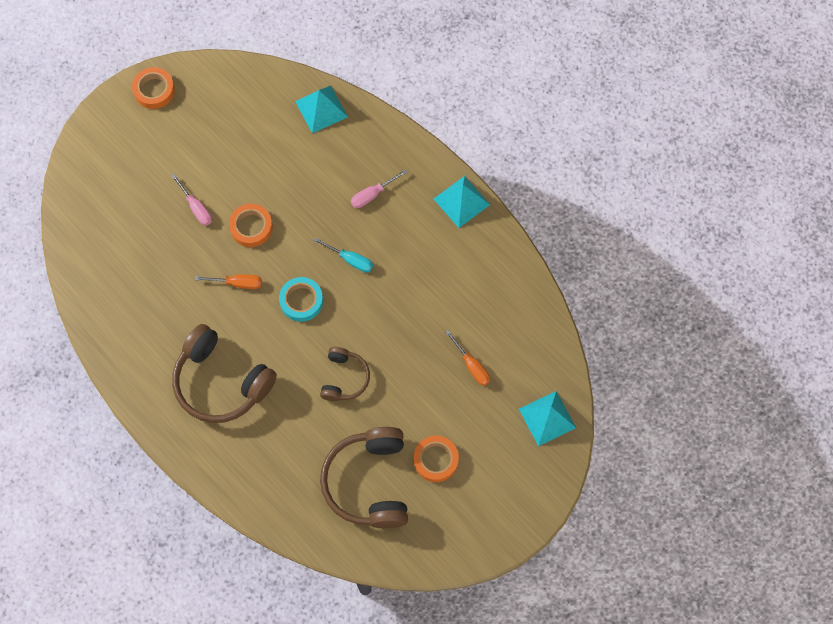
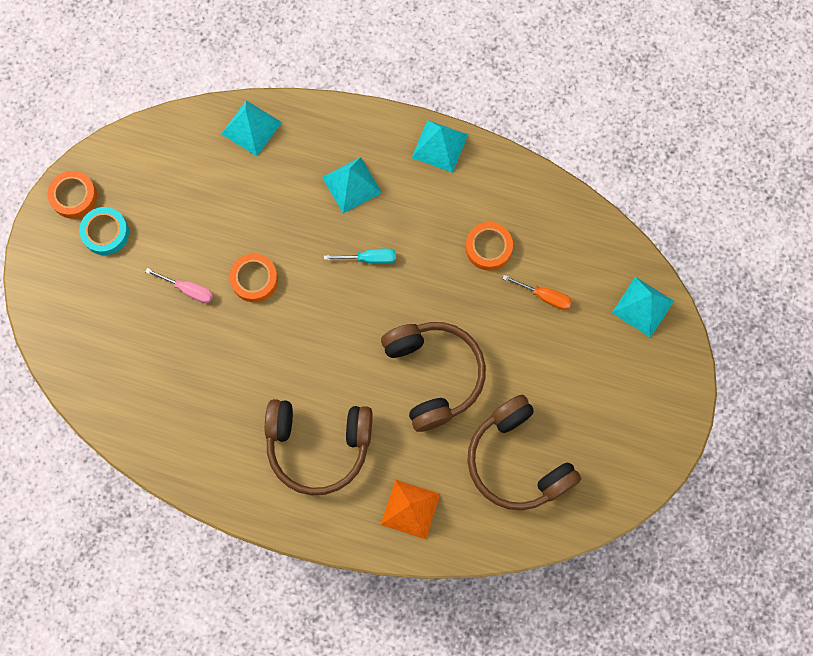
camera: 30 degrees left, 5 degrees up
(238, 283) = (275, 341): orange screwdriver -> none
(261, 471) = (410, 509): none -> orange pyramid
(301, 301) = (347, 324): turquoise tape -> turquoise tape (105, 233)
(344, 378) = (433, 375): brown headphones -> brown headphones, size x1.80
(372, 195) = (351, 185): pink screwdriver -> turquoise pyramid
(436, 460) = (566, 404): orange tape -> orange tape (488, 248)

